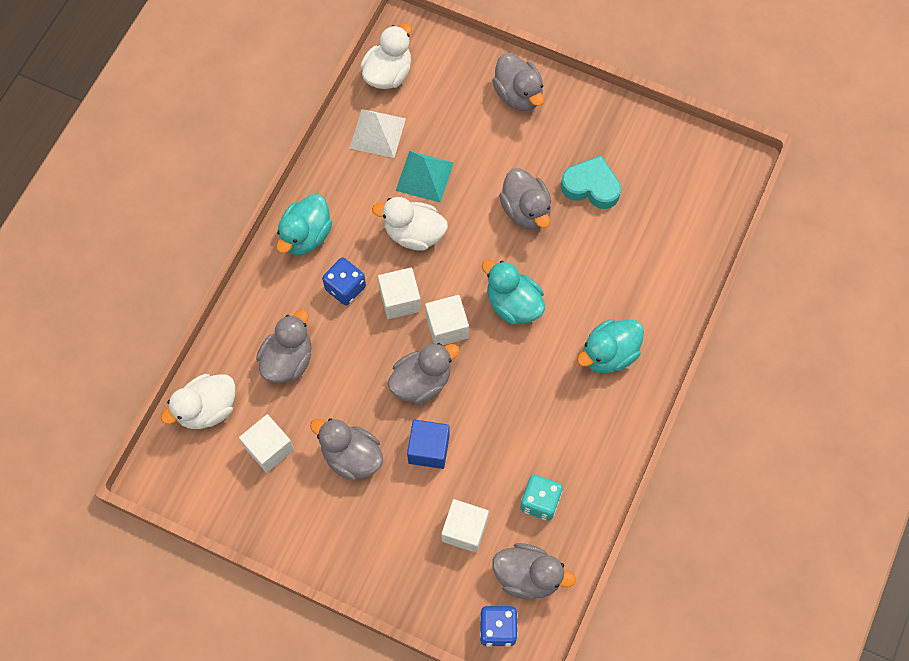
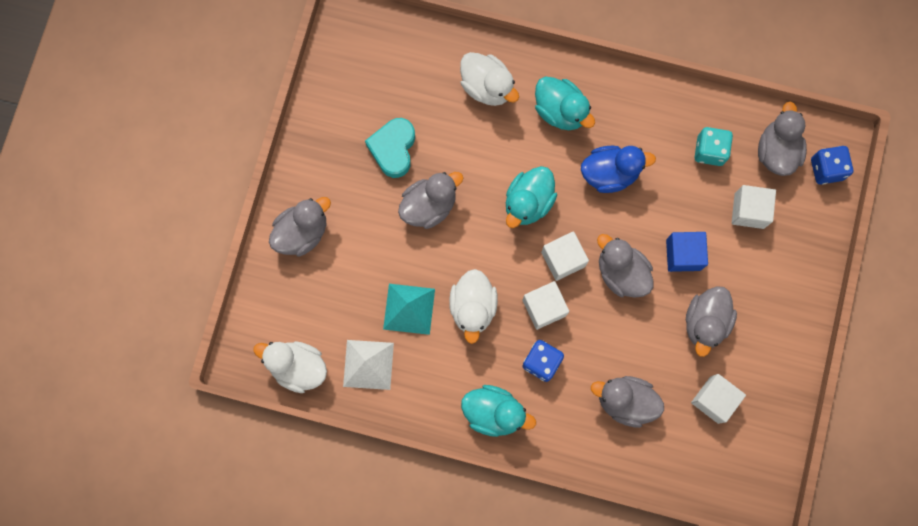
camera: 100 degrees left, 10 degrees up
(207, 409) = (689, 467): white duck -> white duck (487, 87)
(531, 391) = (610, 173): none -> blue duck

